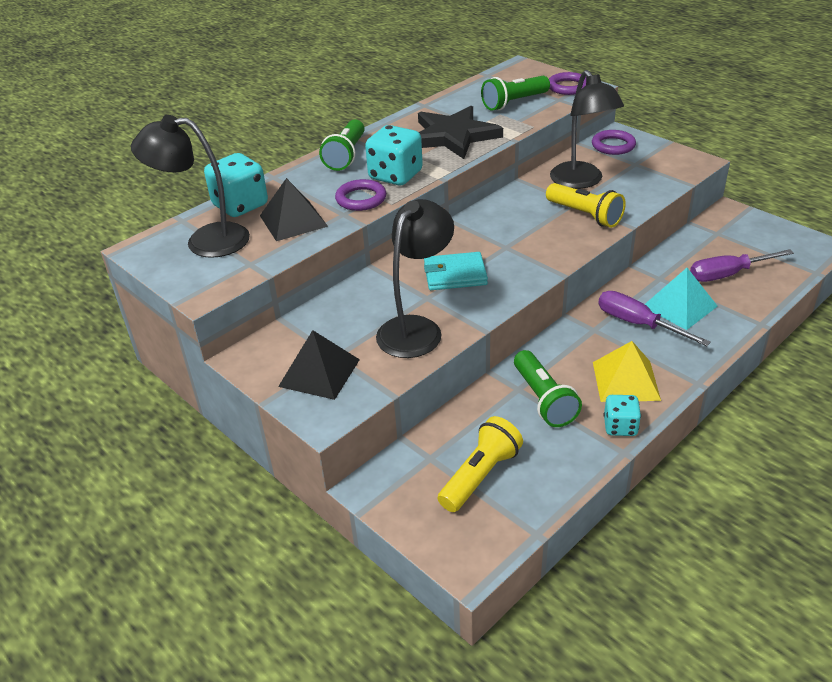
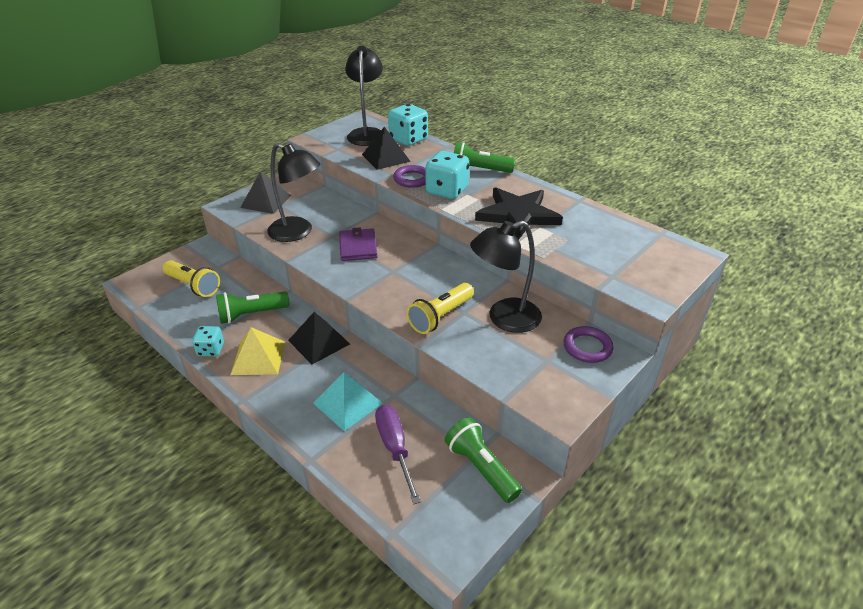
camera: 85 degrees right, 0 degrees up
(455, 274) = (358, 247): turquoise wallet -> purple wallet
(514, 103) = (595, 248): green flashlight -> green flashlight (481, 467)
(568, 87) = (646, 283): purple ring -> none
(589, 334) = (319, 342): none -> black pyramid
(637, 324) = (327, 372): purple screwdriver -> none

